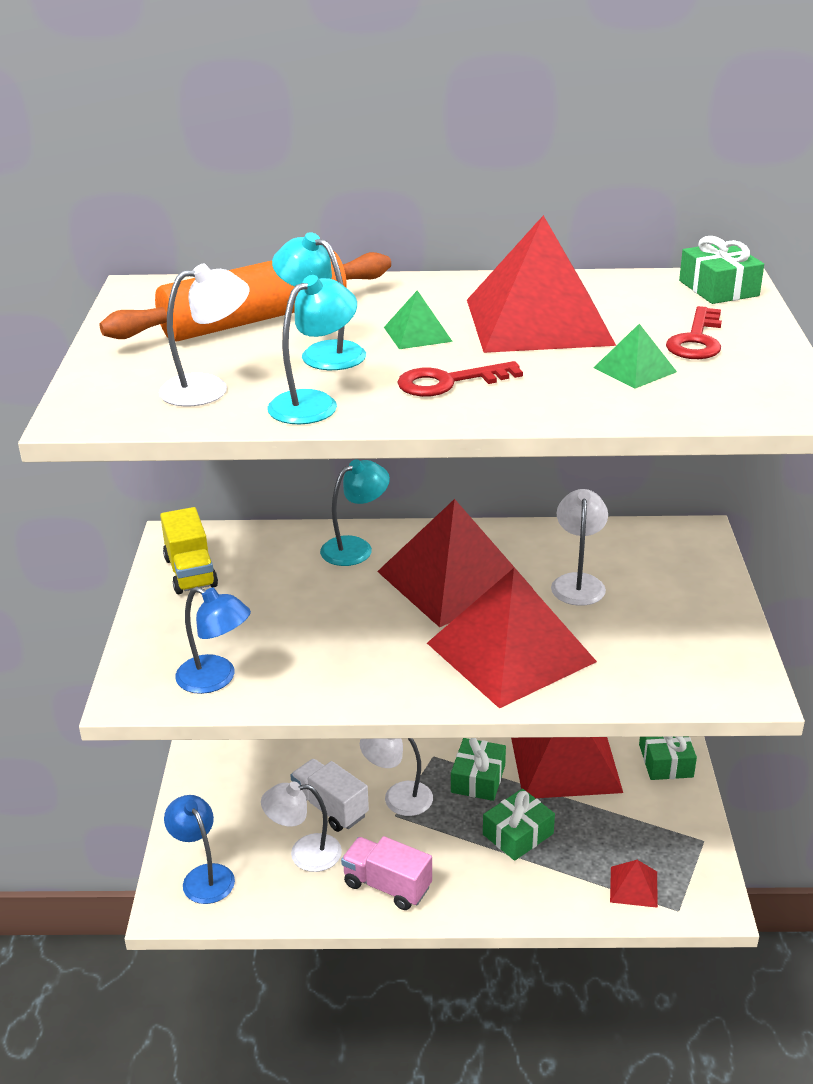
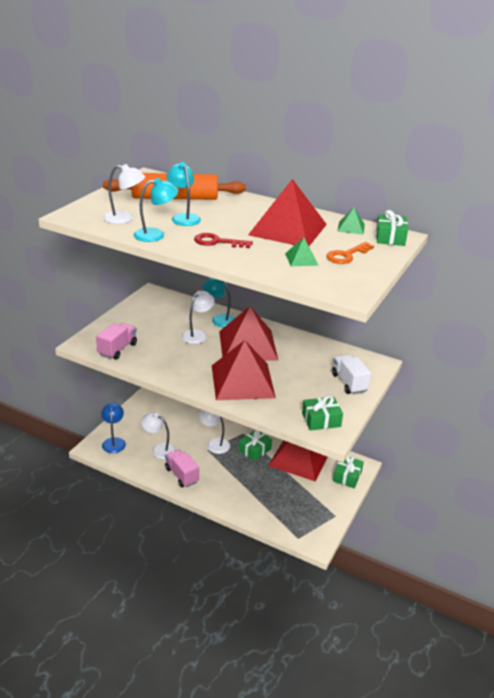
camera: 25 degrees right, 0 degrees up
(190, 572) = (145, 307): yellow truck -> none
(216, 679) = (117, 349): blue lamp -> pink truck
(330, 808) = (183, 436): white truck -> white truck (349, 383)
(355, 547) = (219, 319): turquoise lamp -> turquoise lamp turned 135 degrees counterclockwise
(417, 334) = (230, 220): green pyramid -> green pyramid (351, 227)
(518, 834) = (253, 478): green gift -> green gift (321, 420)
(578, 582) = (300, 364): white lamp -> white lamp (197, 334)
(633, 886) = (286, 520): red pyramid -> none
(696, 340) = (347, 255): red key -> orange key

